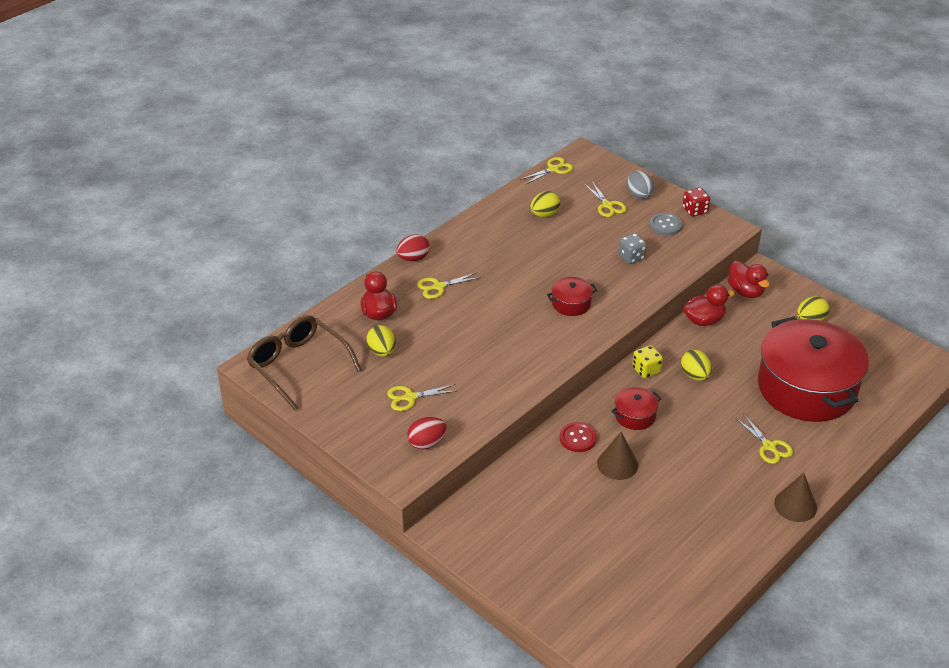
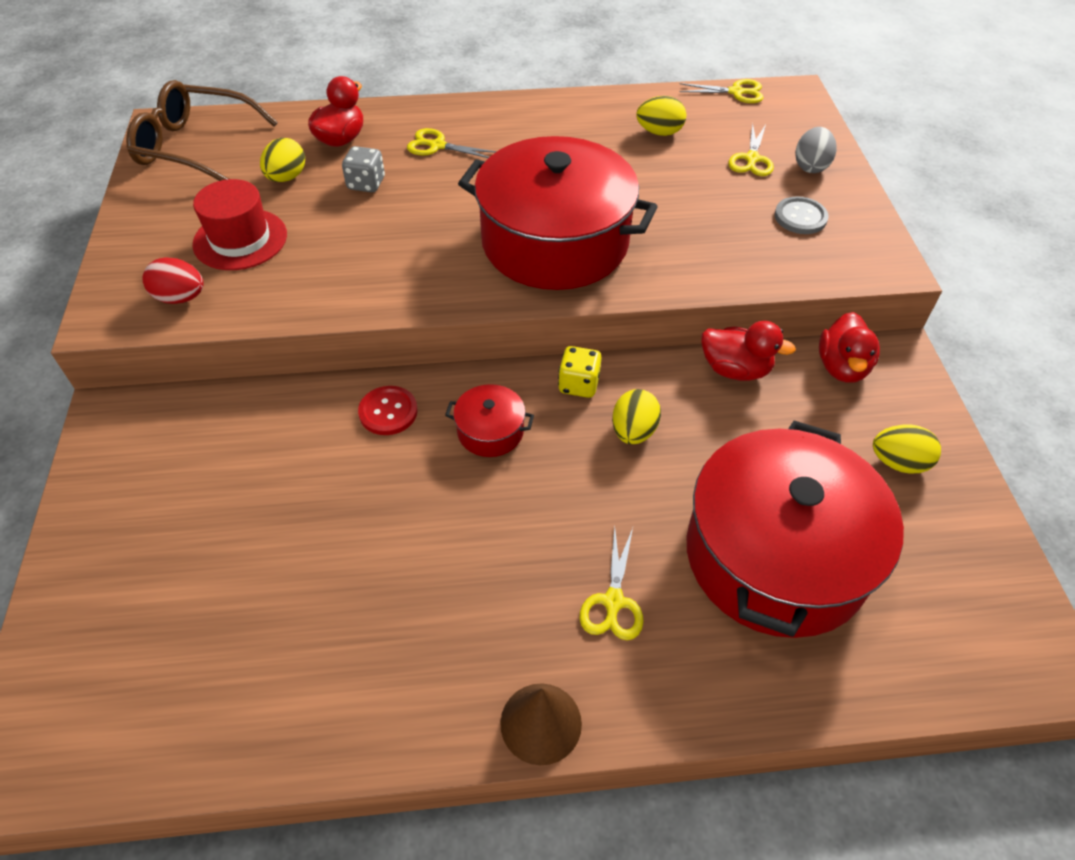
camera: 40 degrees right, 10 degrees up
(298, 366) = (195, 147): brown glasses -> brown glasses turned 75 degrees counterclockwise
(410, 397) = (240, 239): yellow scissors -> red hat
(413, 258) = (454, 106): red egg -> none
(571, 303) = (555, 242): red pot -> red pot, size x2.44
(617, 464) = (388, 477): brown cone -> none
(631, 257) = (703, 230): grey dice -> grey dice (366, 184)
(695, 210) = (865, 220): red dice -> none

